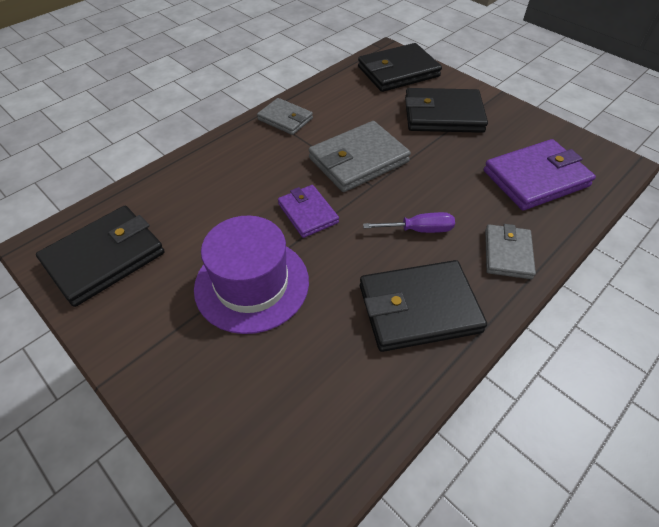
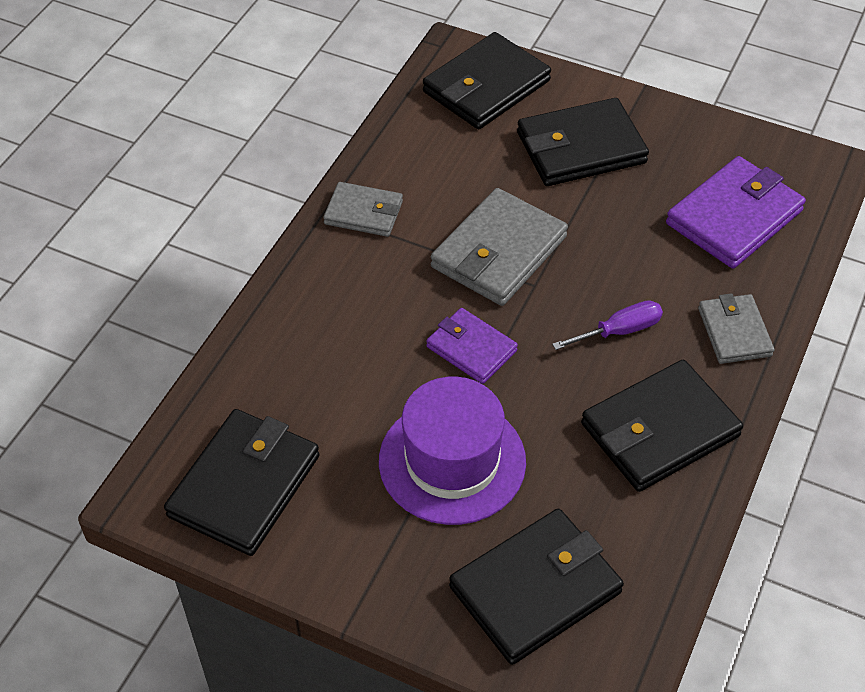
camera: 20 degrees left, 0 degrees up
(258, 405) = (535, 590): none -> black wallet

